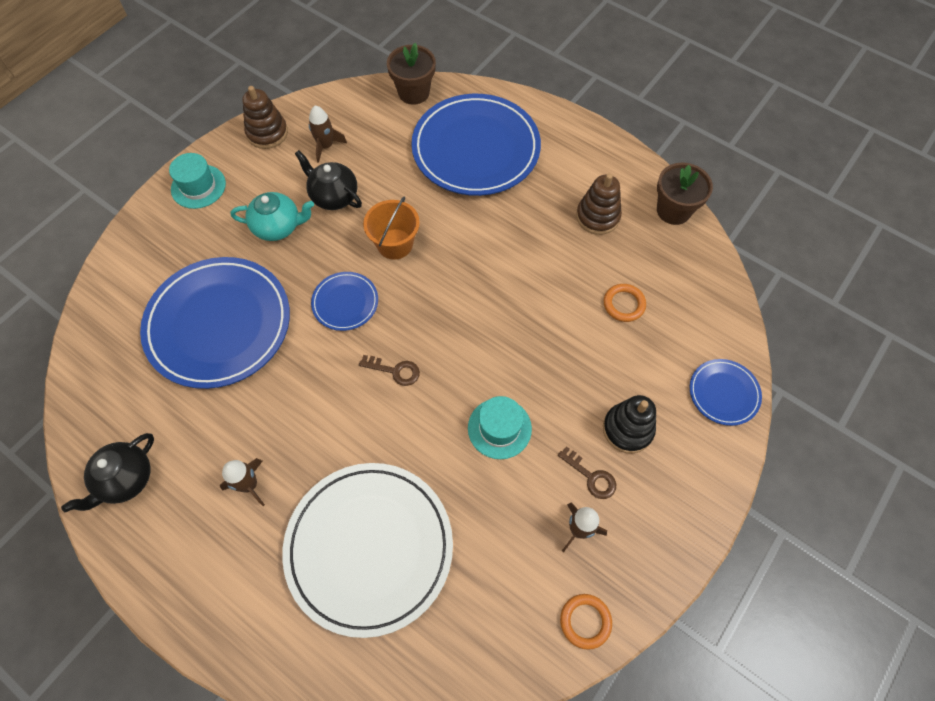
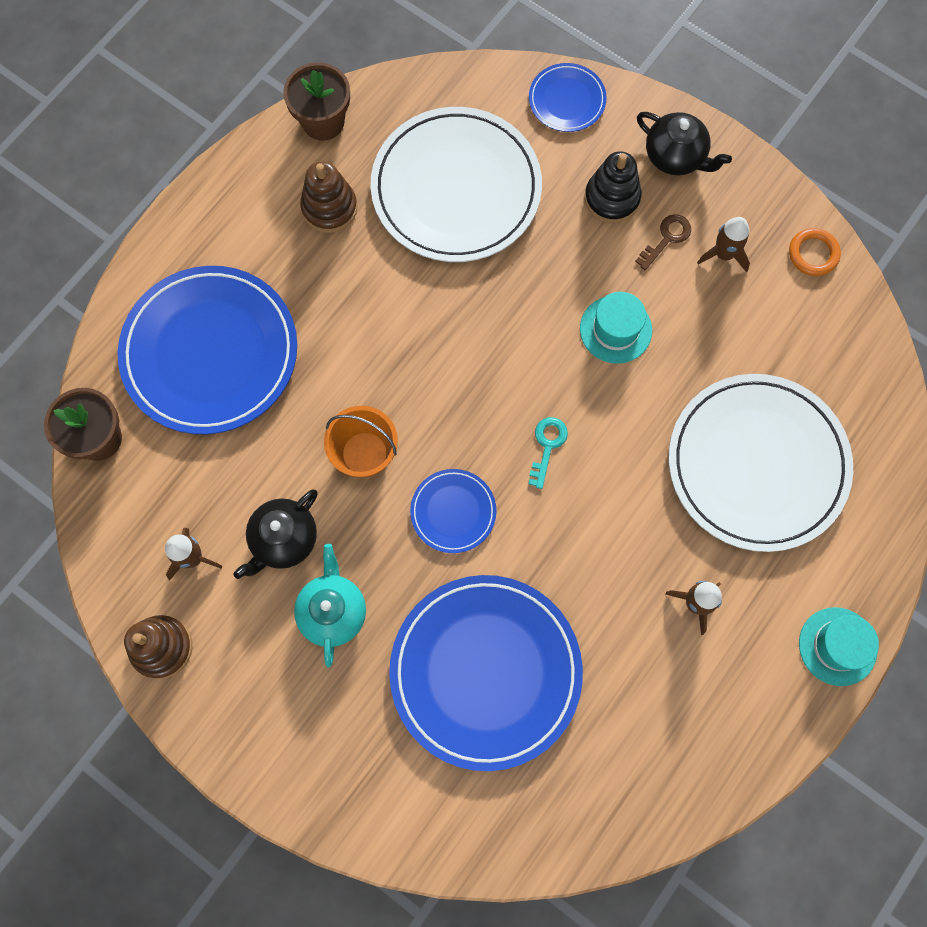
camera: 90 degrees left, 10 degrees up
(125, 479) = (697, 754): black teapot -> black teapot (675, 157)
(198, 186) = (257, 737): turquoise hat -> turquoise hat (837, 646)
(395, 371) = (547, 446): brown key -> turquoise key
(624, 304) = (456, 189): orange ring -> white plate

